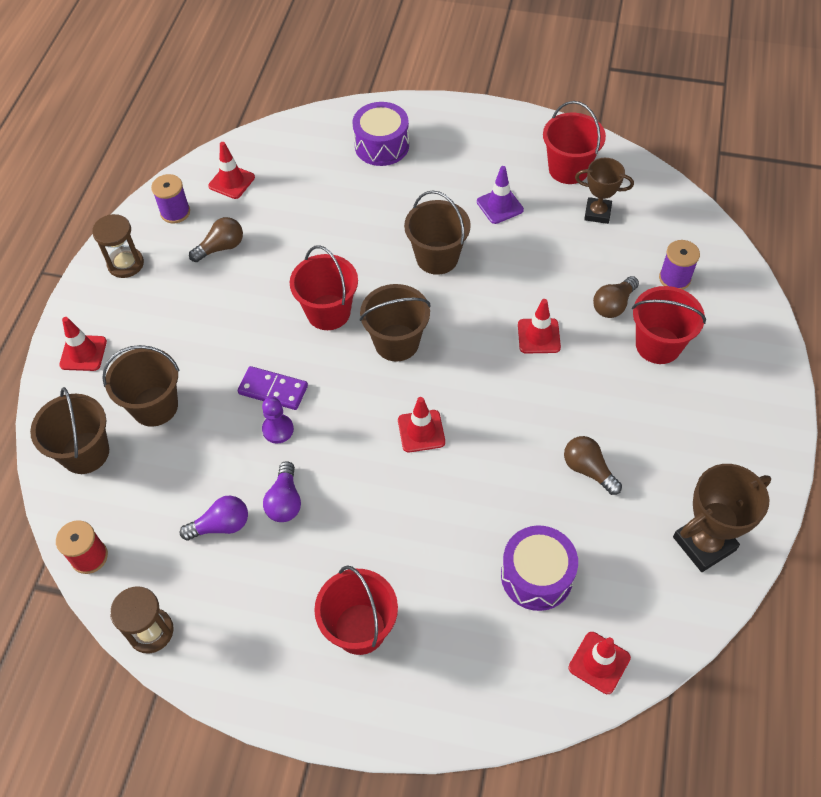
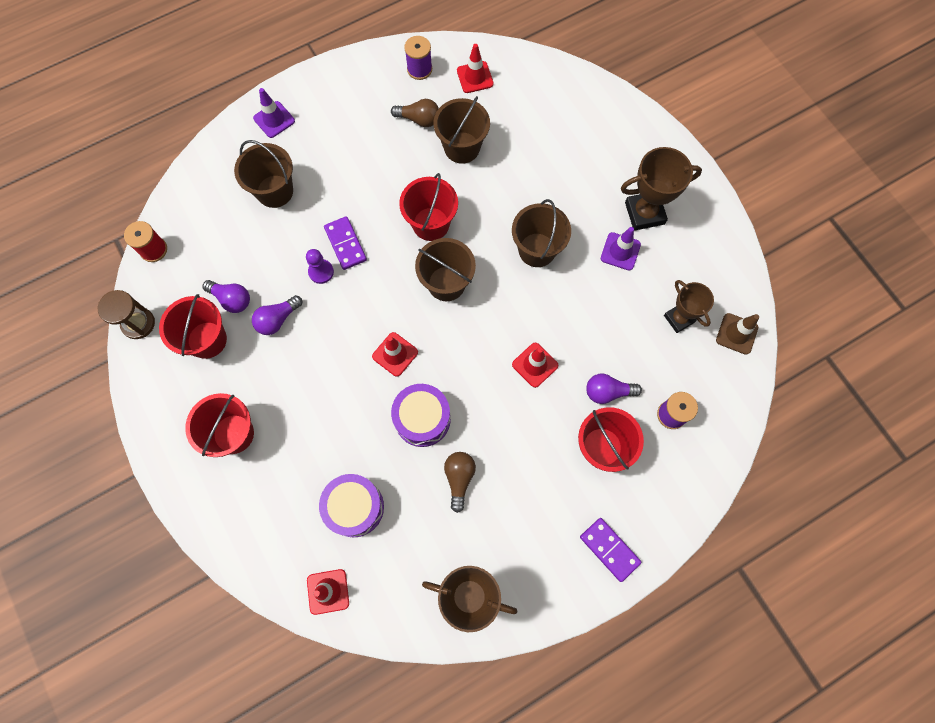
camera: 45 degrees right, 15 degrees up
(83, 353) = (274, 120): red traffic cone -> purple traffic cone
(85, 453) = (213, 185): brown bucket -> brown bucket (462, 147)
(125, 264) = (355, 80): brown hourglass -> none
(381, 145) = (596, 135): purple drum -> purple drum (422, 419)
(484, 167) = (644, 213): none -> brown trophy
(568, 169) = (700, 268): red bucket -> red bucket (207, 340)
(613, 305) = (607, 392): brown light bulb -> purple light bulb
(647, 188) = (736, 334): none -> brown traffic cone
(753, 407) = (609, 549): none -> purple domino

